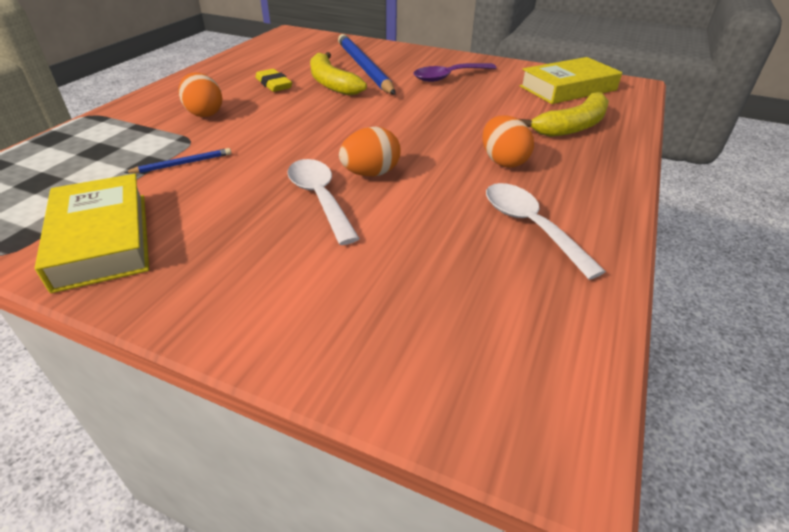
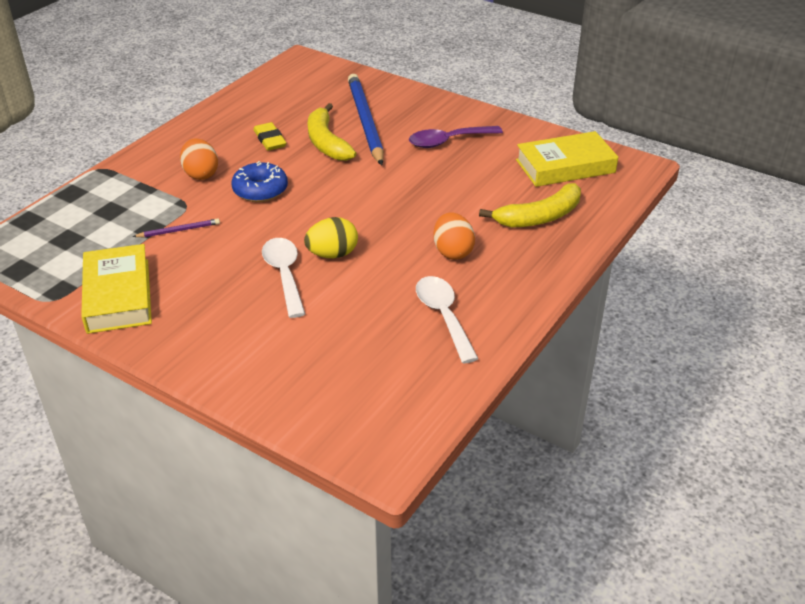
camera: 10 degrees right, 0 degrees up
(182, 164) = (179, 230): blue pencil -> purple pencil
(272, 123) = (260, 190): none -> blue donut
(370, 174) = (332, 254): orange egg -> yellow egg

